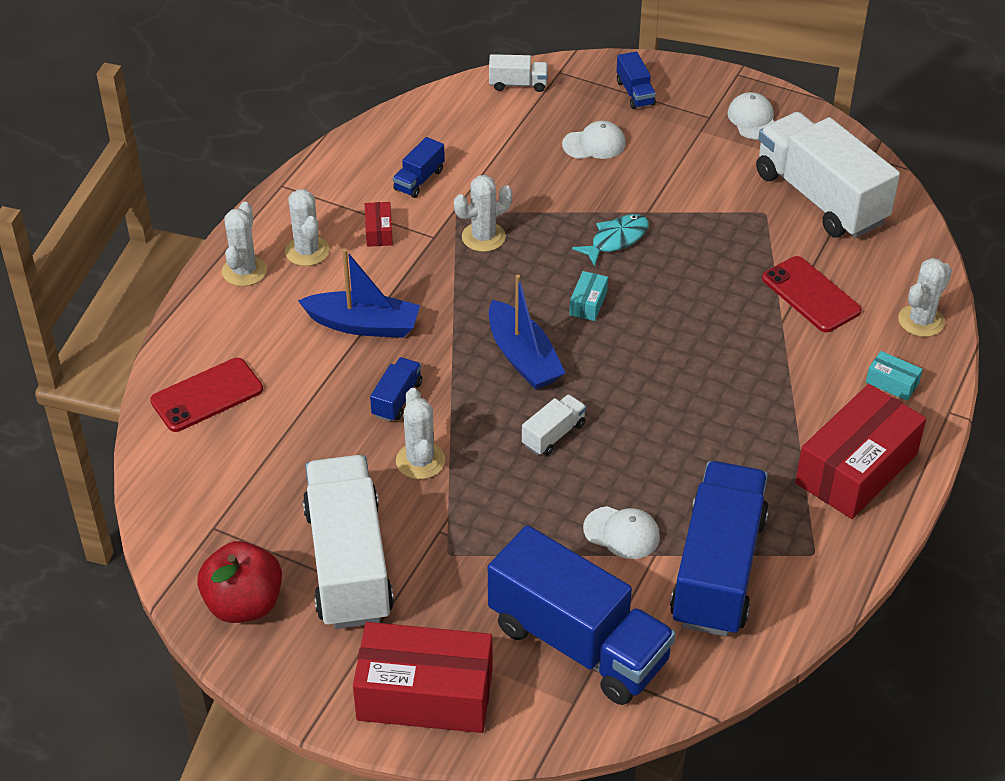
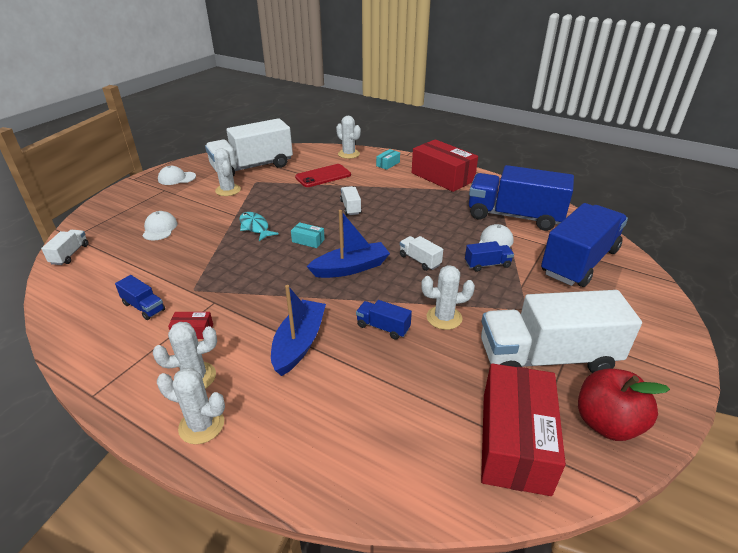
camera: 85 degrees left, 10 degrees down
(207, 395) = (366, 455): red phone -> none
(425, 694) = (645, 323): red box -> red box (514, 441)
(483, 237) = (226, 278): white cactus -> white cactus (228, 190)
(635, 93) = (121, 211): blue truck -> blue truck (487, 264)
(701, 342) = (350, 207): none -> white truck

